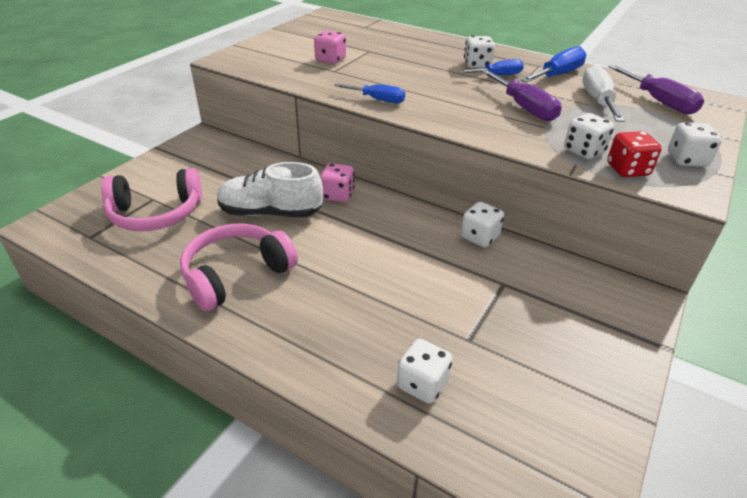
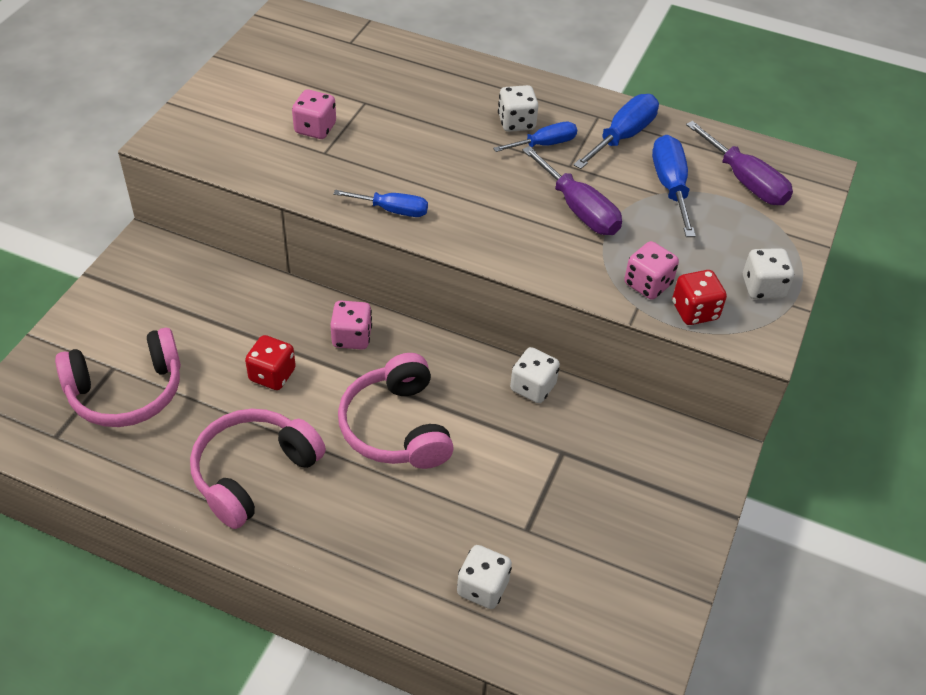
camera: 10 degrees left, 10 degrees up
(270, 212) = (272, 375): white shoe -> red dice
(362, 254) = (396, 427): none -> pink headphones
(584, 151) = (647, 284): white dice -> pink dice
(597, 101) = (670, 186): white screwdriver -> blue screwdriver

